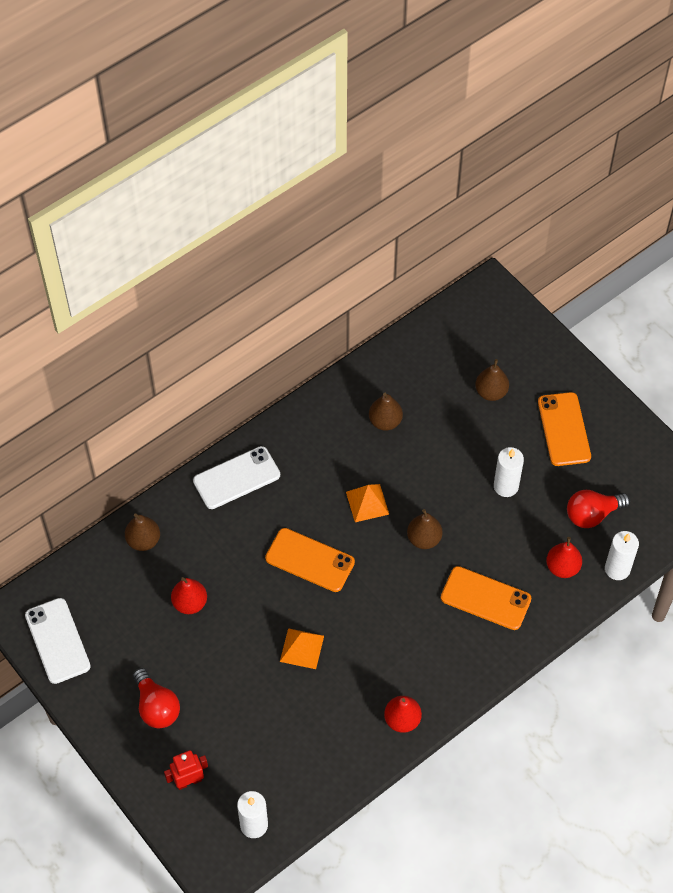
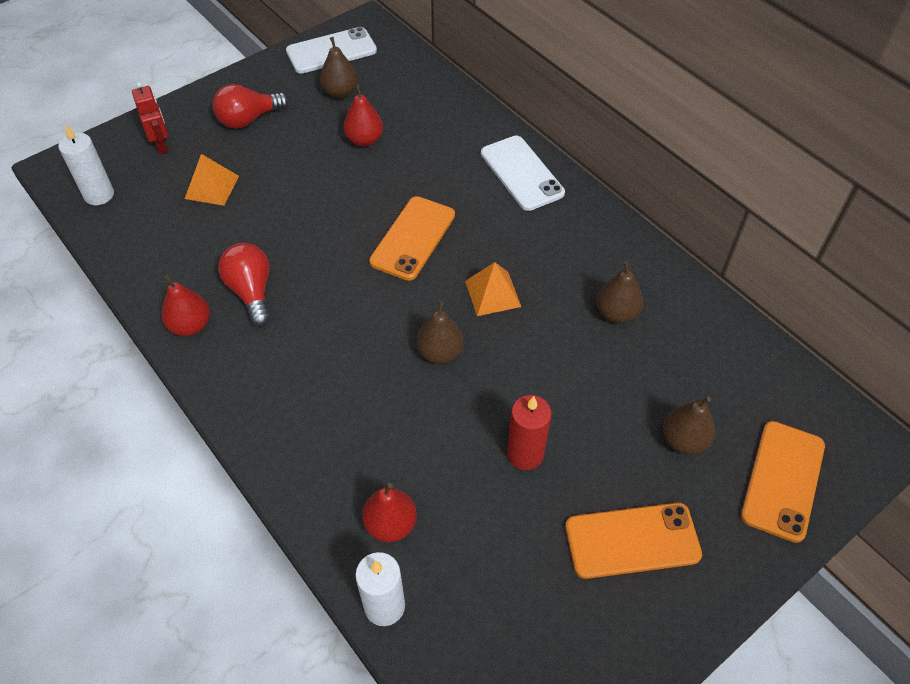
camera: 90 degrees right, 5 degrees down
(143, 540) = (441, 104): brown pear -> brown pear (340, 92)
(301, 648) = (299, 232): orange pyramid -> orange pyramid (212, 187)
(485, 598) = (347, 422): orange phone -> orange phone (782, 480)
(506, 486) = (525, 454): white candle -> red candle
(592, 514) = (481, 574): red light bulb -> red light bulb (251, 292)

